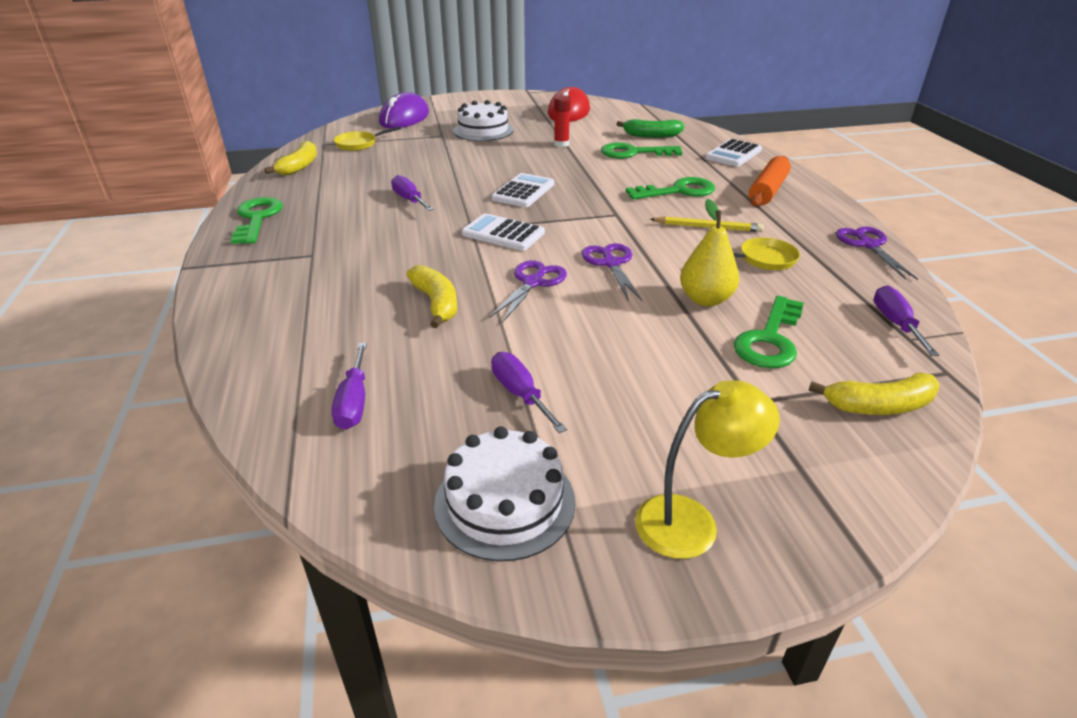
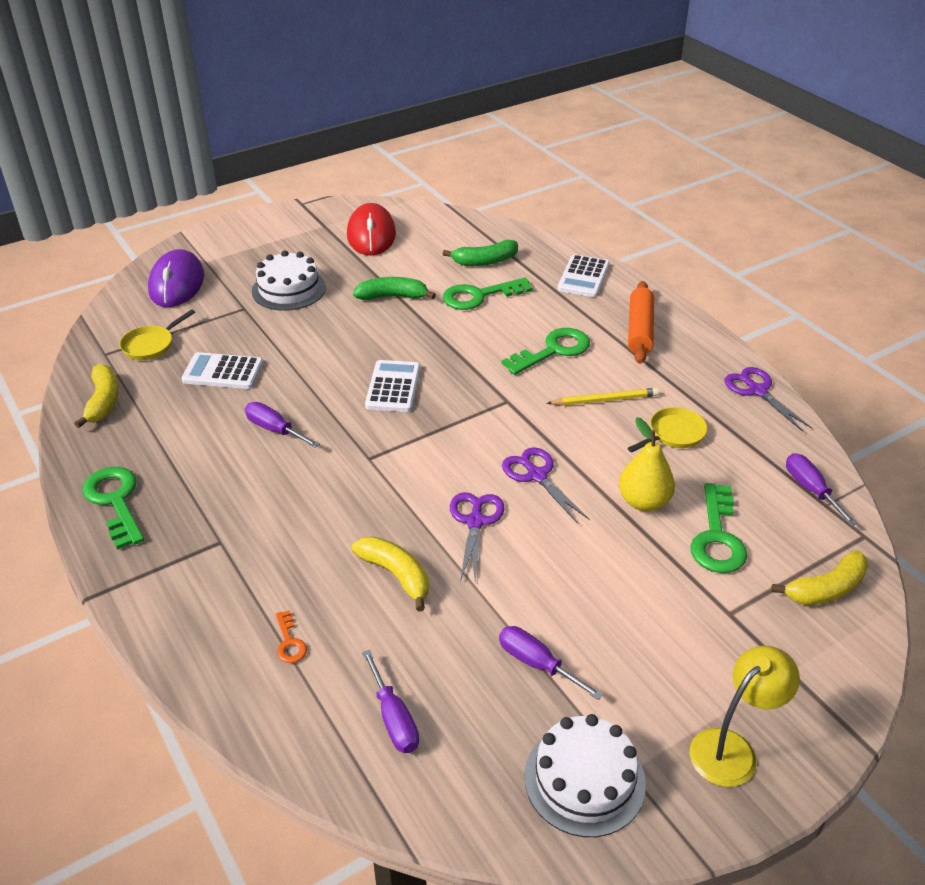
camera: 20 degrees left, 5 degrees up
(310, 327) = (289, 642): none -> orange key
(503, 233) = (407, 458): white calculator -> white calculator (223, 372)
(561, 144) = (393, 297): red glue stick -> green banana

